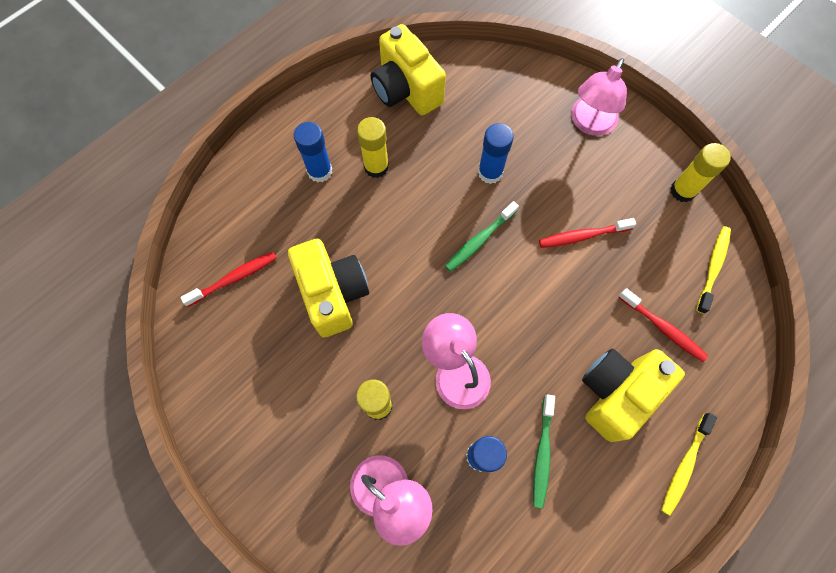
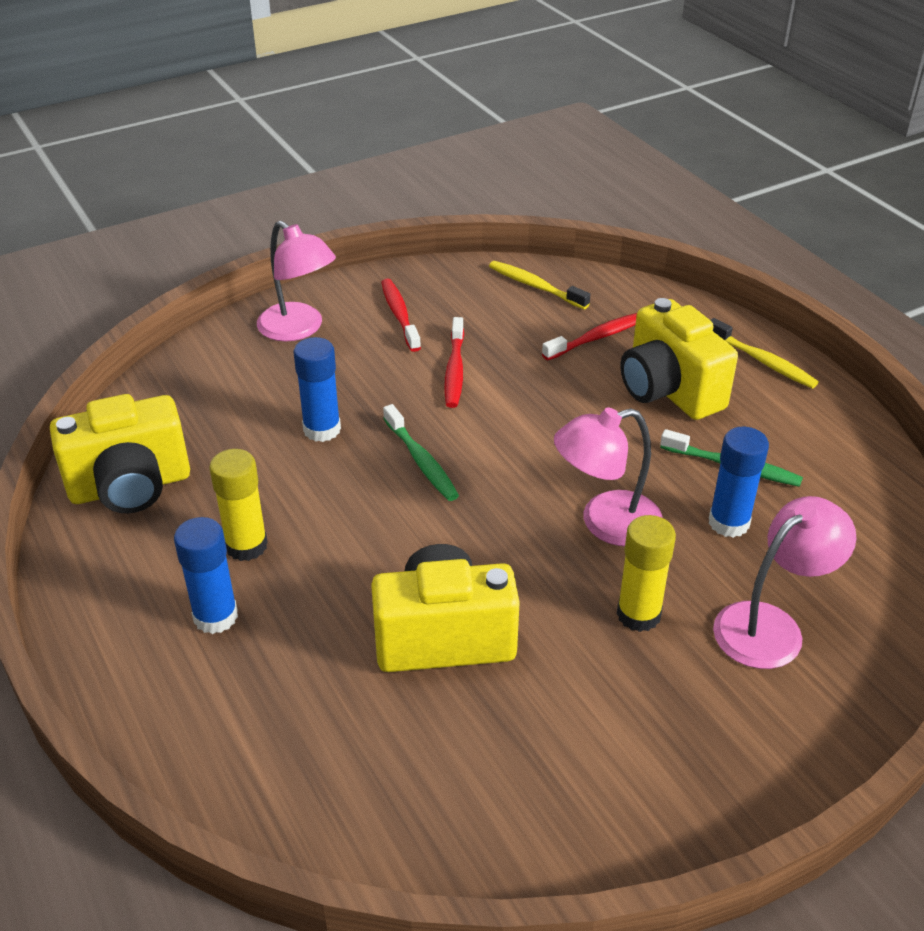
camera: 75 degrees left, 30 degrees down
(234, 278) = (364, 770): red toothbrush -> red toothbrush (399, 315)
(682, 191) = (430, 283): yellow glue stick -> none

